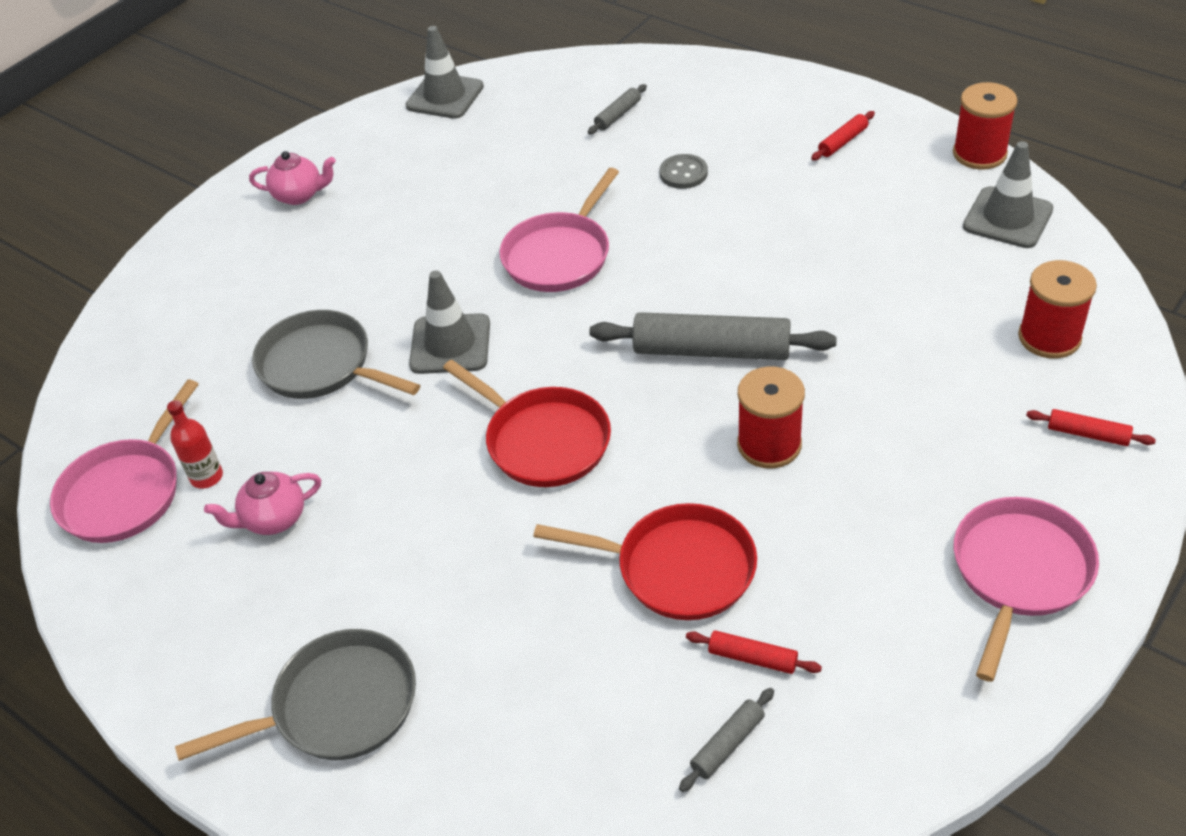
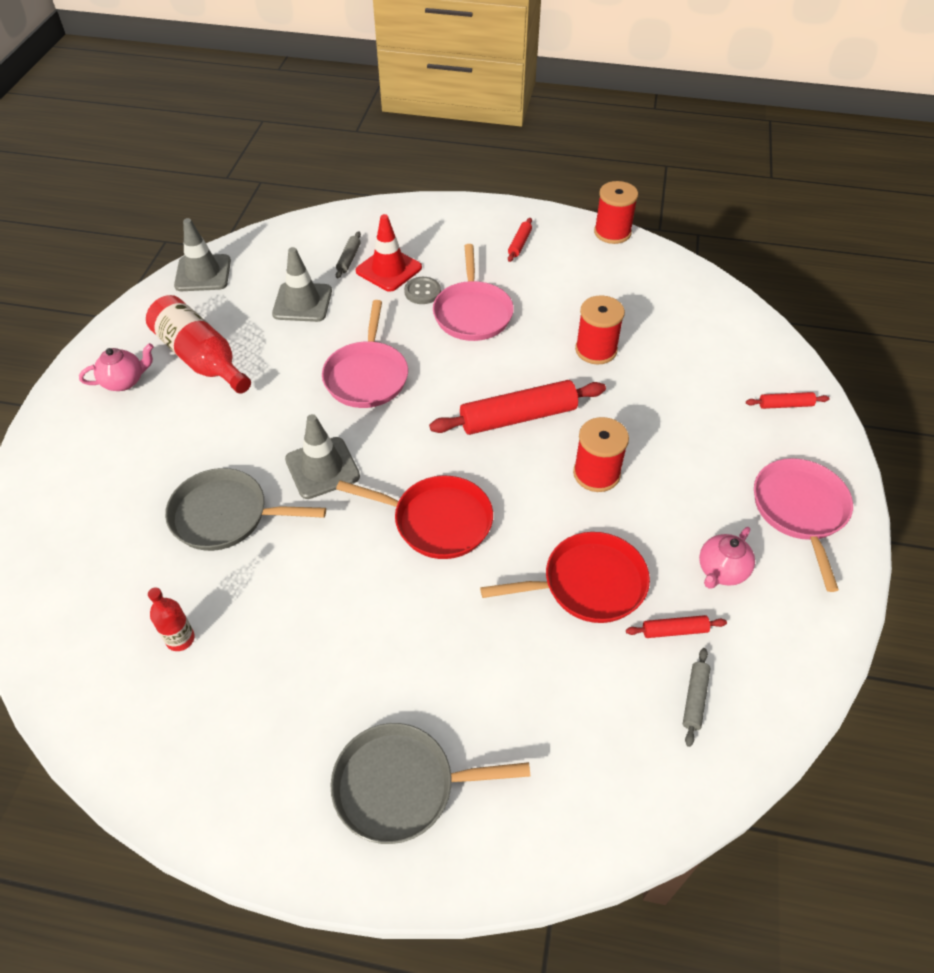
camera: 30 degrees left, 5 degrees up
(125, 492) = (113, 676): pink pan -> pink pan (472, 313)
(274, 519) = (259, 654): pink teapot -> pink teapot (721, 571)
(337, 706) = (401, 786): grey pan -> grey pan turned 135 degrees counterclockwise
(390, 190) = (201, 358): none -> red bottle
(658, 138) = (389, 269): none -> red traffic cone
(711, 350) = (518, 417): grey rolling pin -> red rolling pin
(1007, 218) = (655, 272): grey traffic cone -> grey traffic cone (302, 302)
(1049, 337) = (726, 347): red spool -> red spool (596, 350)

